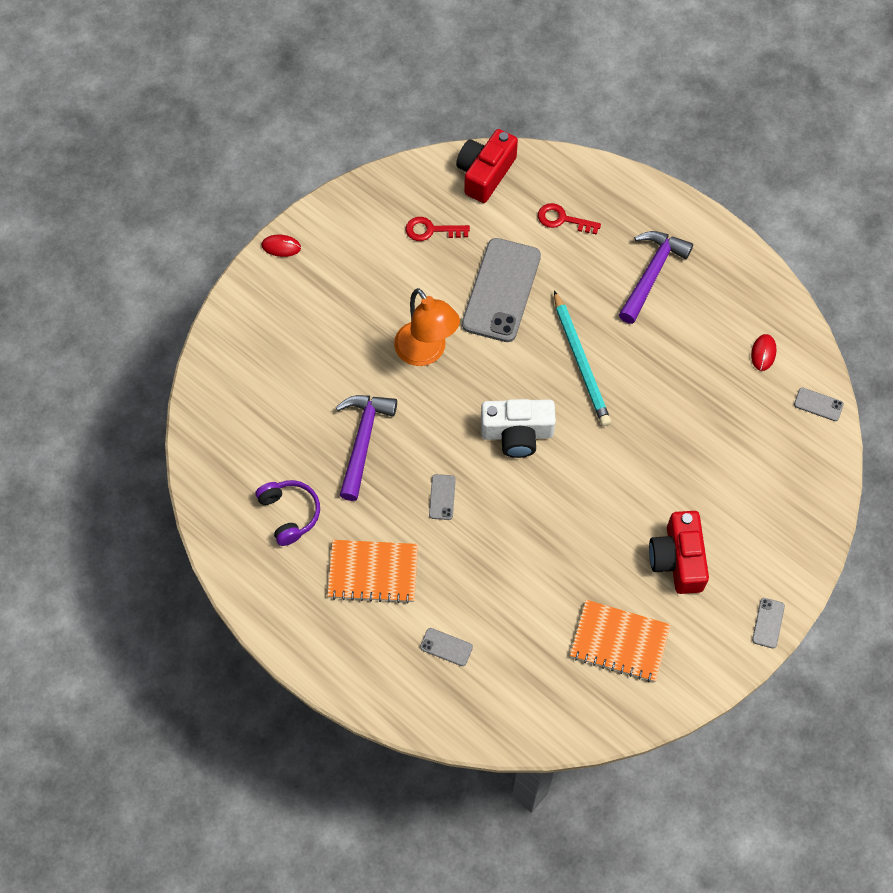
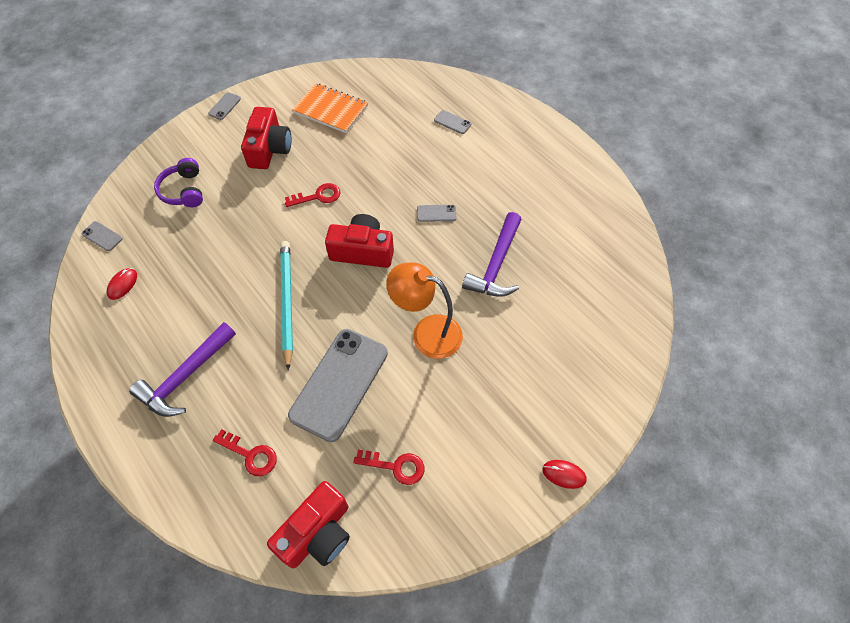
camera: 170 degrees left, 5 degrees down
(289, 514) = (562, 219): purple headphones -> purple headphones (184, 191)
(373, 572) = (499, 172): orange notebook -> none
(426, 352) = (427, 333): orange lamp -> orange lamp turned 45 degrees counterclockwise
(442, 497) = (436, 213): grey phone -> grey phone turned 75 degrees clockwise
(517, 433) = (362, 251): white camera -> red camera
(591, 498) = (318, 196): none -> red key

